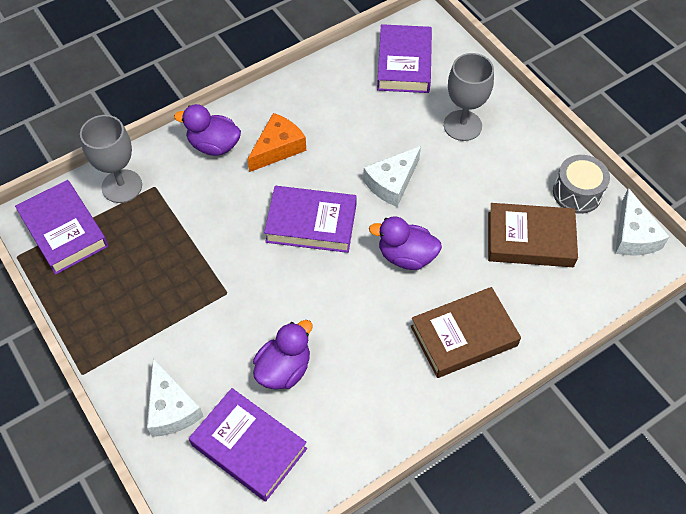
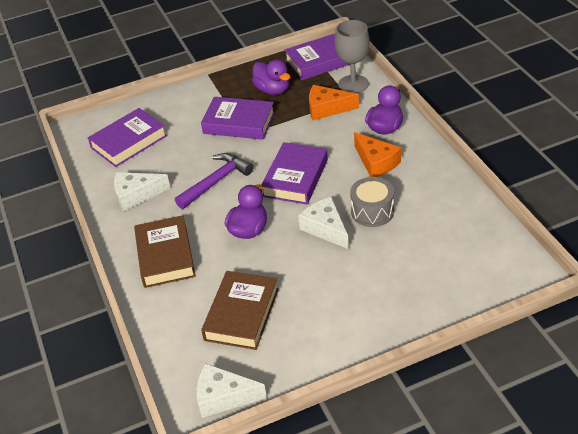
camera: 105 degrees right, 15 degrees down
(171, 408) = (169, 110): white cheese -> white cheese (136, 195)
(174, 208) = (327, 109): none -> orange cheese
(284, 369) = (176, 159): purple duck -> purple duck (272, 90)
(326, 309) = (216, 182): none -> purple hammer
(404, 64) = (471, 251): purple book -> purple book (239, 123)
(462, 125) = (384, 285): grey goblet -> none
(577, 193) = (284, 361): grey drum -> grey drum (372, 211)

